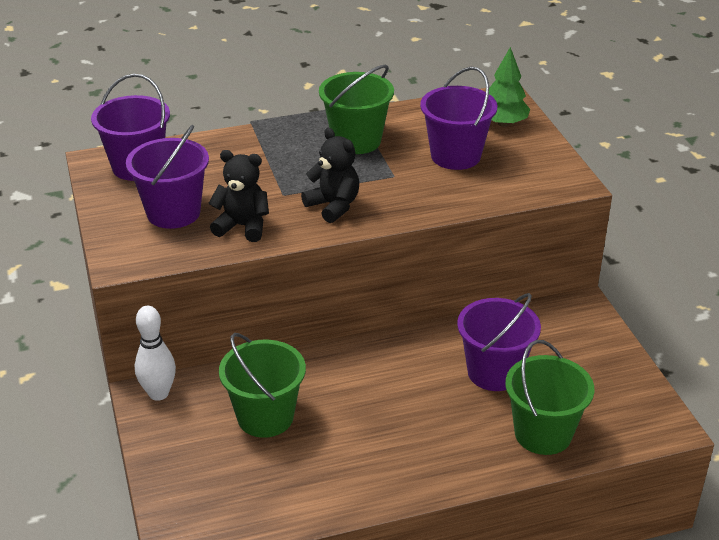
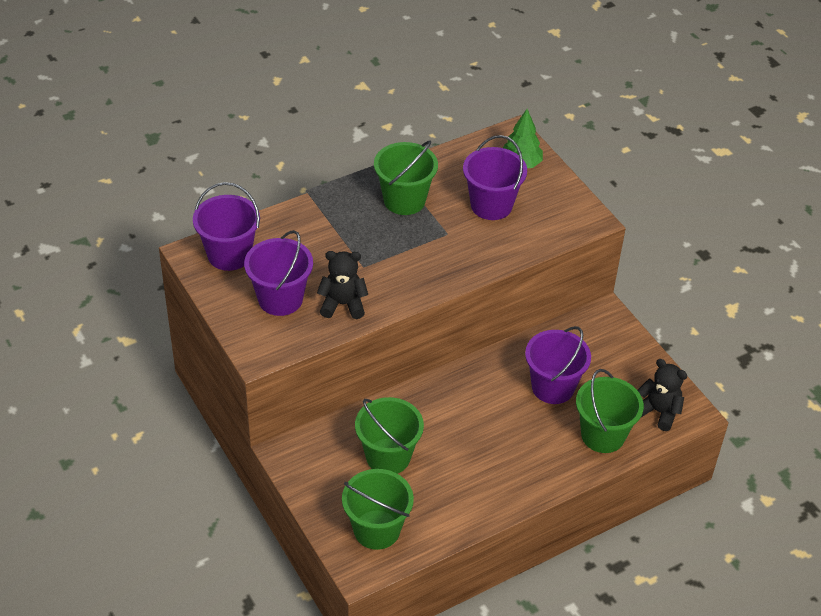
camera: 15 degrees left, 10 degrees up
(158, 393) = (295, 450): white bowling pin -> none
(219, 496) = (376, 529): none -> green bucket
(333, 206) = (409, 272): black teddy bear -> black teddy bear (658, 412)

